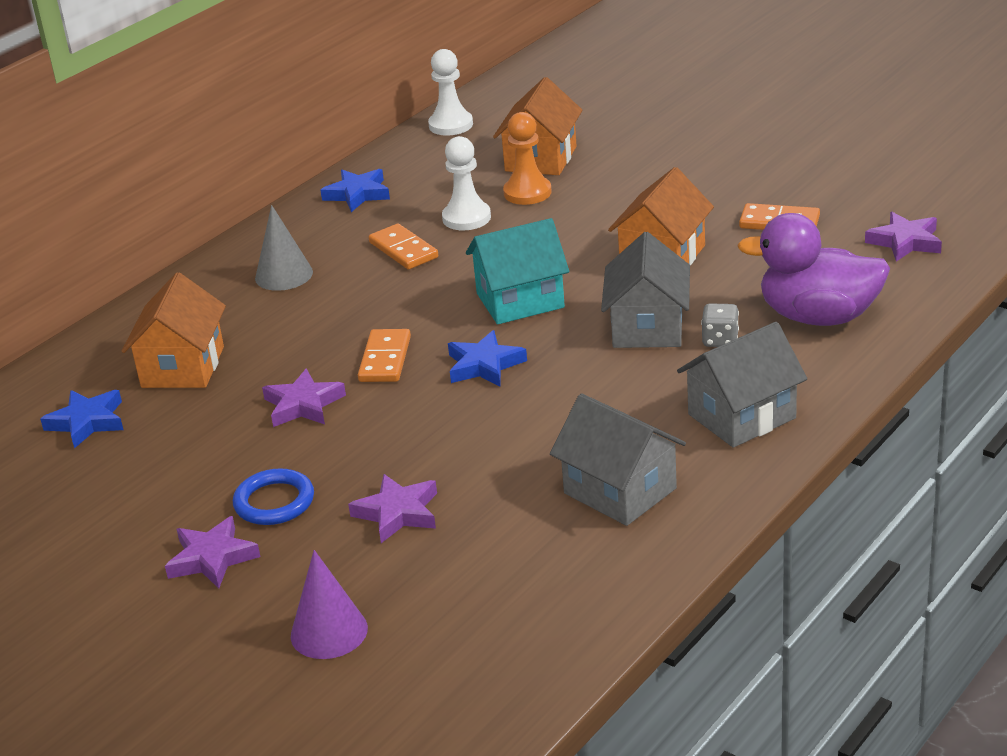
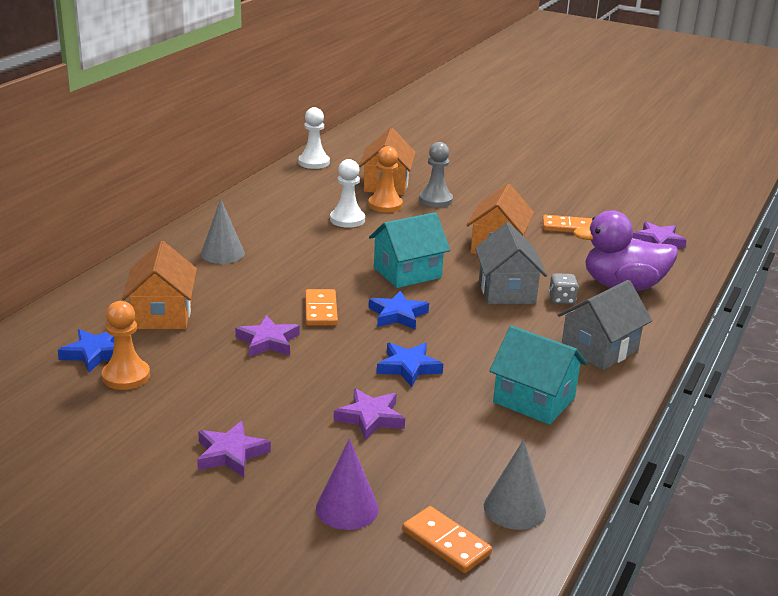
camera: 15 degrees left, 5 degrees down
(116, 453) = (126, 376): none -> orange pawn
(274, 502) = (268, 411): blue ring -> none
(357, 194) = (261, 203): blue star -> blue star (408, 367)
(403, 250) = (308, 239): orange domino -> orange domino (446, 542)
(535, 638) = (514, 508): none -> grey cone
(602, 182) = (435, 200): none -> grey pawn
(620, 491) = (534, 400): grey house -> turquoise house

